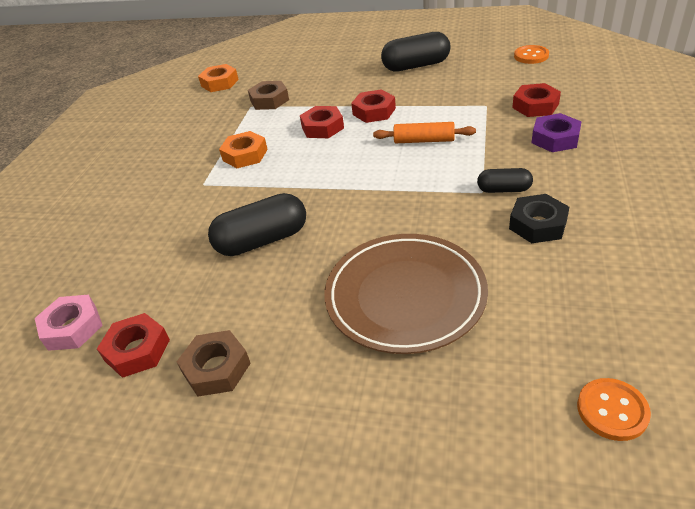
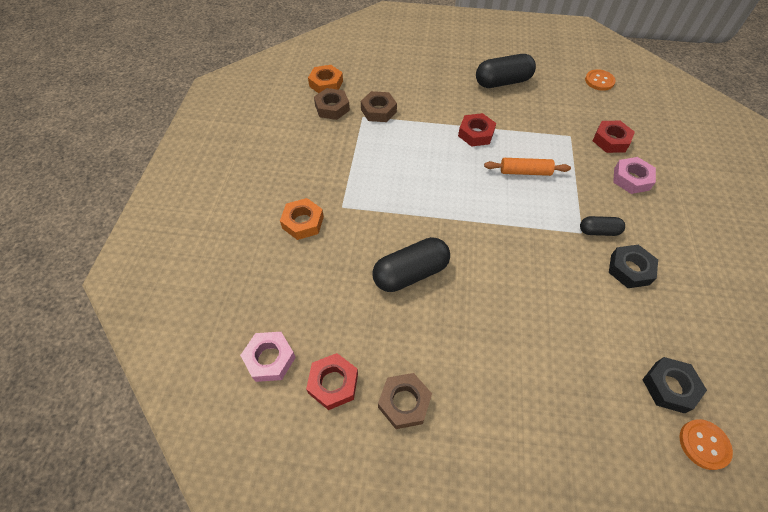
camera: 10 degrees left, 15 degrees up
(219, 102) = (332, 108): none -> brown nut
(245, 155) = (372, 175): orange nut -> orange nut (303, 222)
(322, 127) = (434, 148): red nut -> none
(405, 296) = (539, 336): brown plate -> none
(555, 138) = (631, 179): purple nut -> pink nut
(572, 345) = (669, 387): none -> black nut

